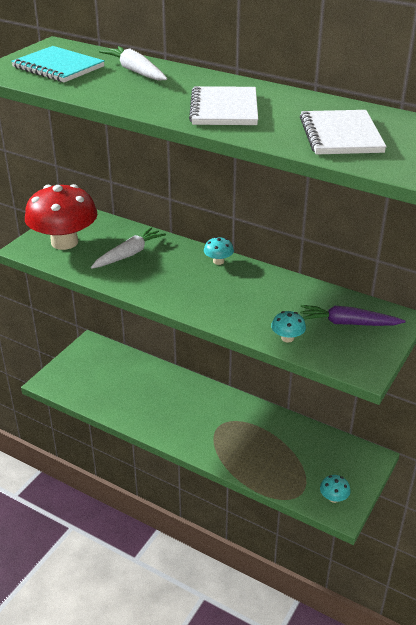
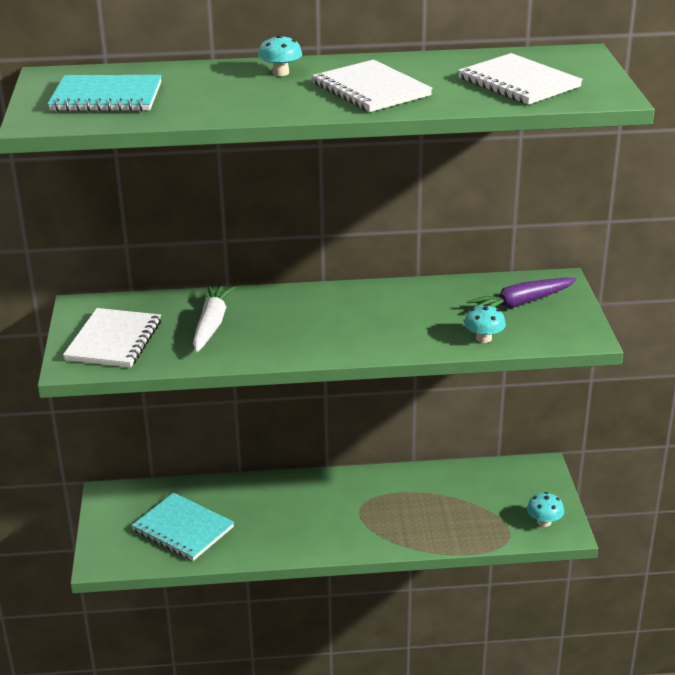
camera: 35 degrees left, 5 degrees down
(64, 242) = (114, 341): red mushroom -> white notebook
(107, 384) = (183, 529): none -> turquoise notebook
(135, 71) = (206, 79): white carrot -> none
(218, 261) = (321, 295): turquoise mushroom -> turquoise mushroom (280, 73)

